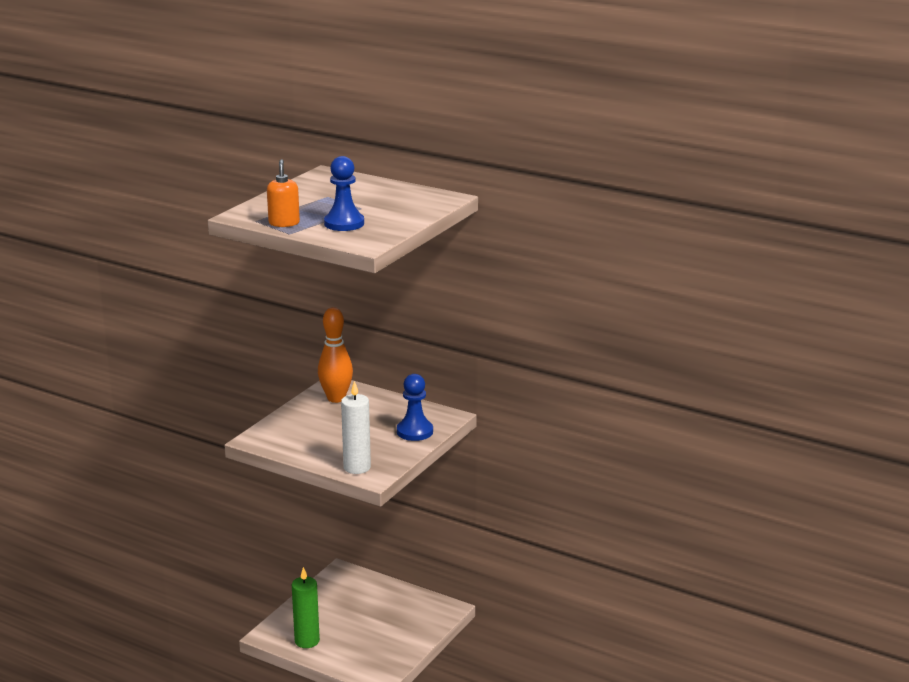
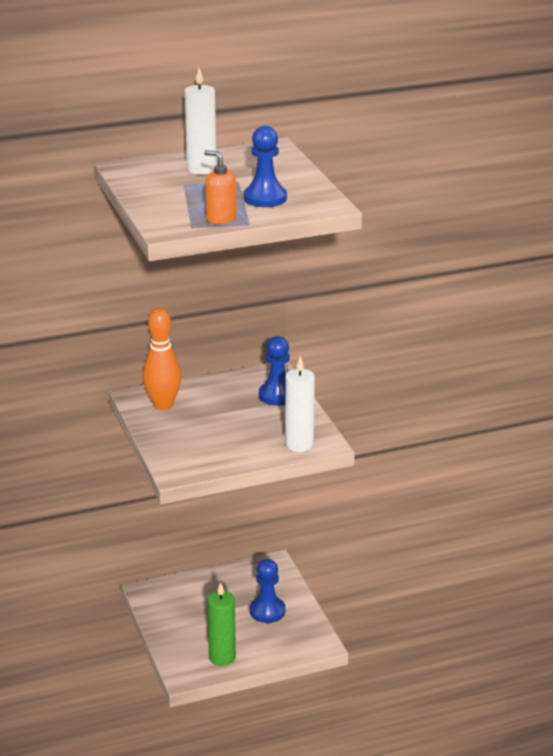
camera: 50 degrees left, 5 degrees up
(362, 192) = (201, 169): none -> white candle
(386, 634) = (267, 611): none -> blue pawn

